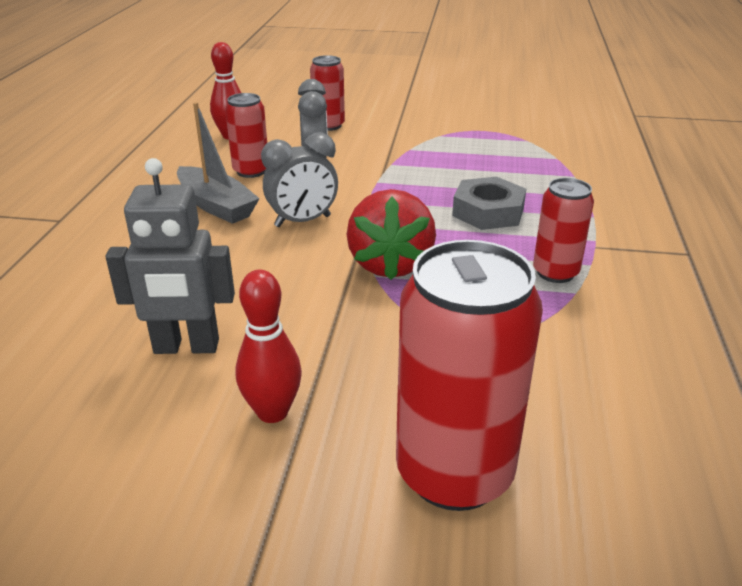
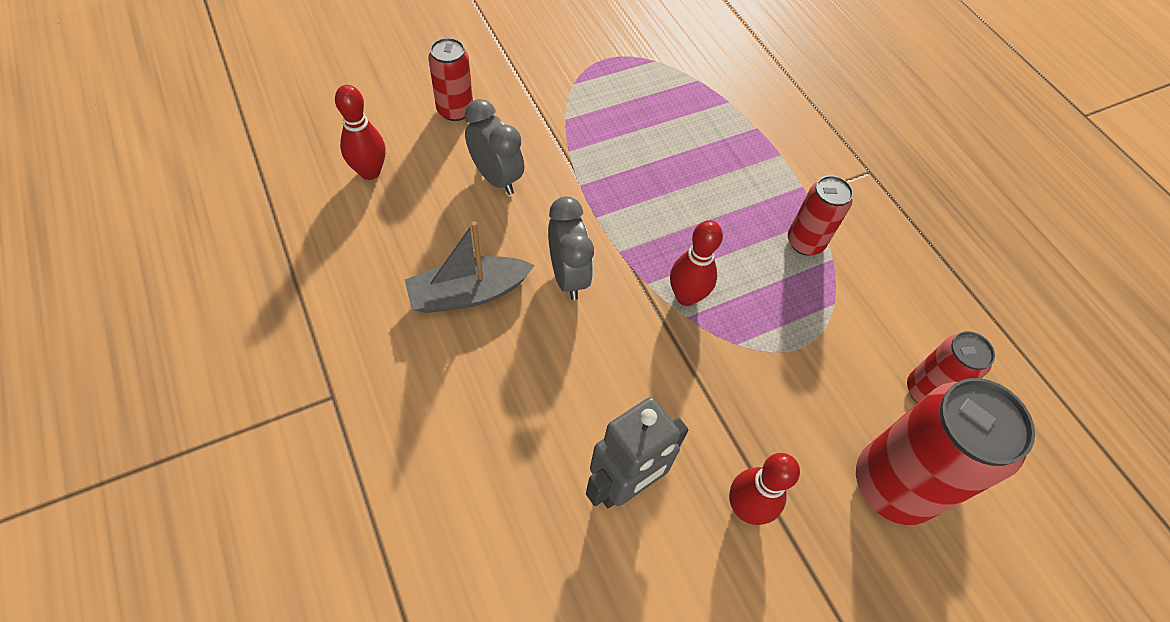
camera: 40 degrees left, 25 degrees up
(216, 205) = (468, 293): grey boat -> grey boat turned 150 degrees clockwise
(251, 171) = (449, 223): red can -> red can (925, 391)
(303, 221) = (568, 276): grey clock -> grey clock turned 45 degrees counterclockwise
(390, 264) = (686, 296): red strawberry -> red bowling pin
(488, 212) = (703, 186): grey nut -> none

